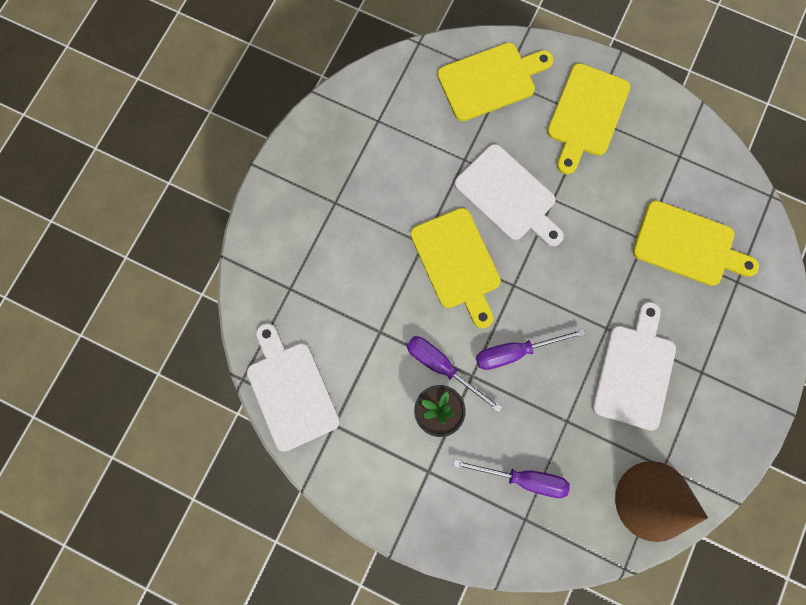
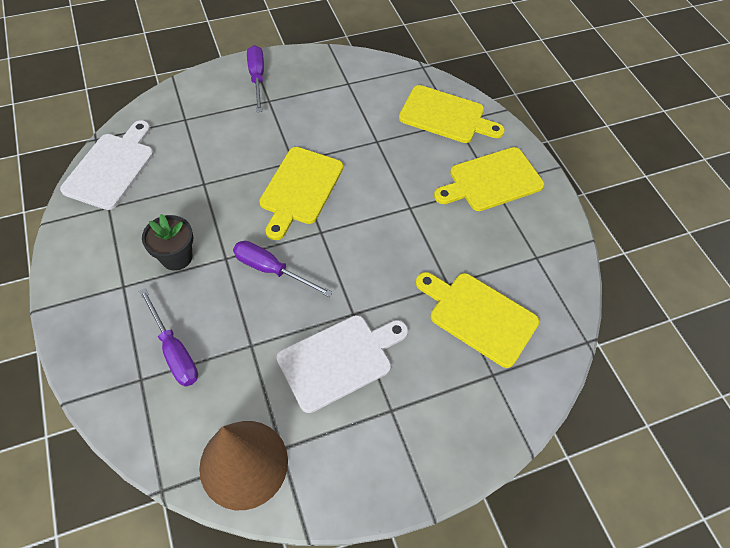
camera: 40 degrees right, 20 degrees down
(442, 367) = (214, 235): purple screwdriver -> purple screwdriver (257, 78)
(508, 196) = (380, 181): white cutting board -> none
(688, 245) = (479, 316): yellow cutting board -> yellow cutting board turned 150 degrees clockwise

